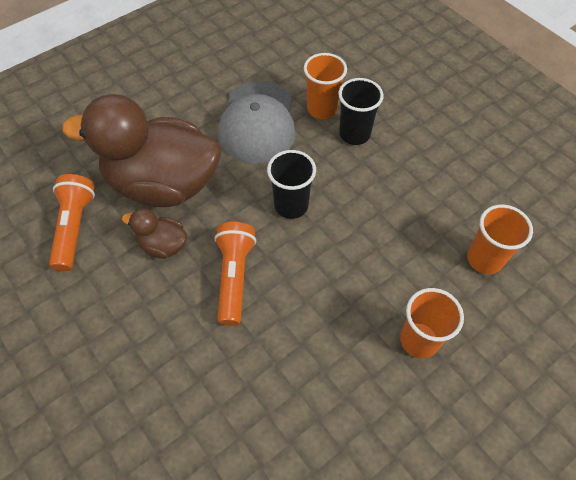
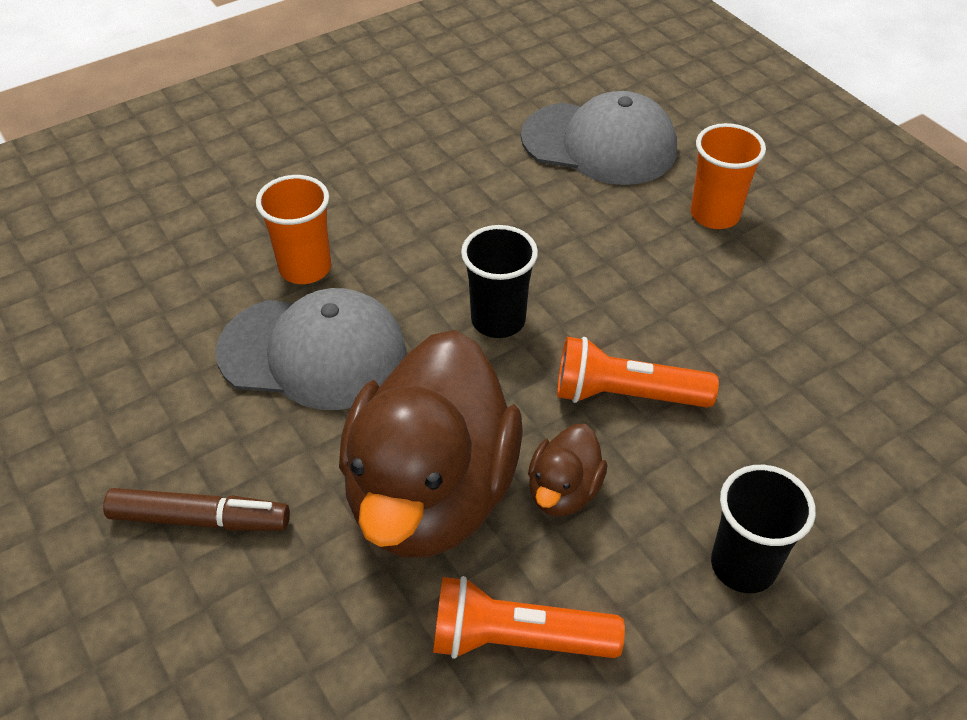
camera: 85 degrees left, 10 degrees down
(151, 97) = (200, 519): none -> brown marker
(354, 134) = (368, 236): black cup -> black cup (743, 565)
(484, 259) = (599, 144): orange cup -> grey cap

